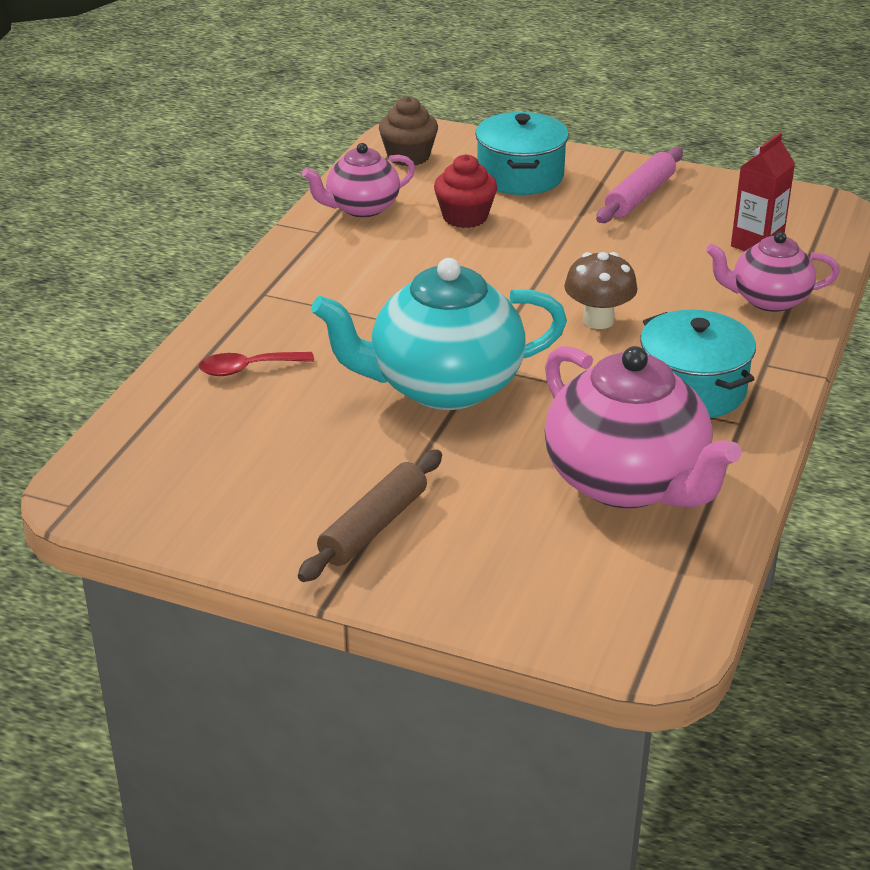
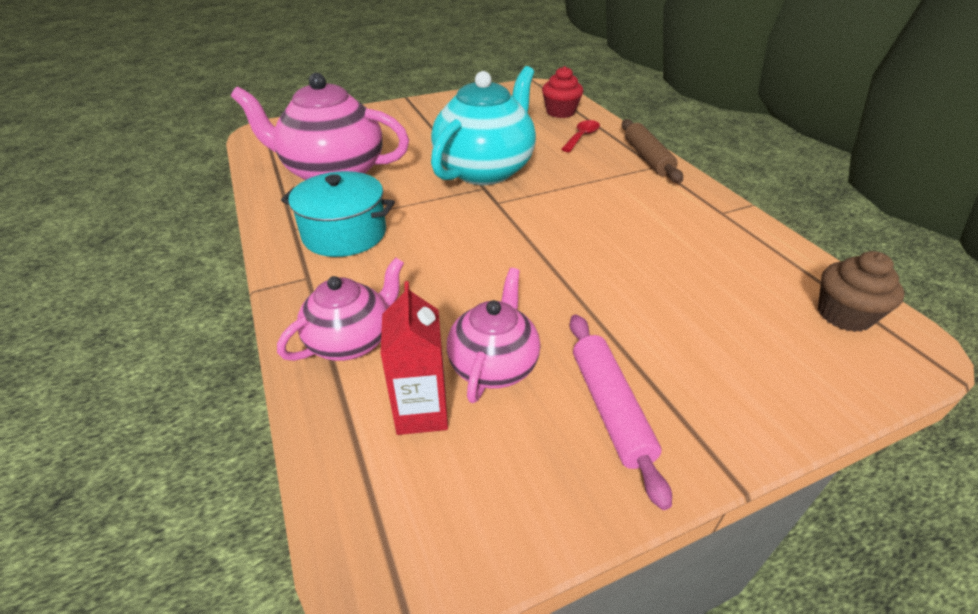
camera: 135 degrees right, 5 degrees up
(361, 208) = (746, 243): pink teapot -> pink teapot (493, 365)
(373, 527) = (424, 118): brown rolling pin -> brown rolling pin (647, 158)
(465, 217) = (680, 279): red cupcake -> red cupcake (560, 112)
(520, 176) = (738, 356): turquoise pot -> none
(598, 320) = (460, 248): brown mushroom -> none

